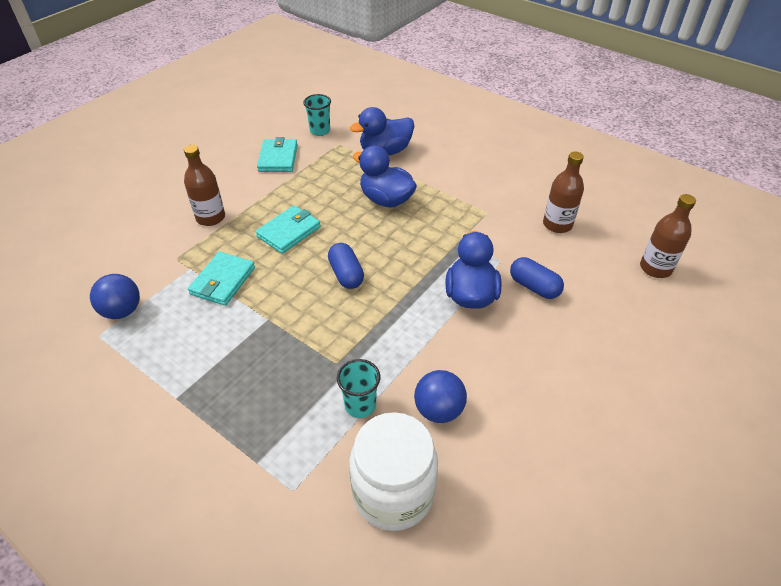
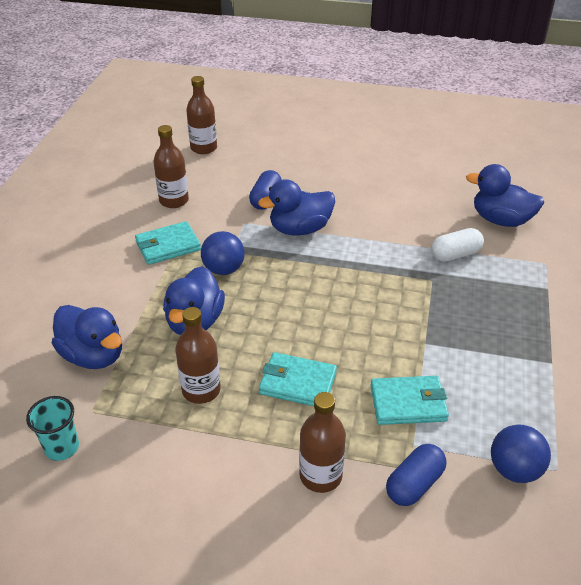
camera: 115 degrees left, 5 degrees down
(278, 158) = (154, 466): turquoise wallet -> turquoise wallet (168, 246)
(319, 187) = (201, 390): none -> brown bottle
(346, 274) = (330, 311): blue capsule -> blue capsule (414, 484)
(360, 405) = (455, 254): turquoise cup -> white capsule
(393, 493) = (501, 220): white jar -> blue duck
(438, 410) = (424, 218): blue ball -> blue ball (224, 269)

